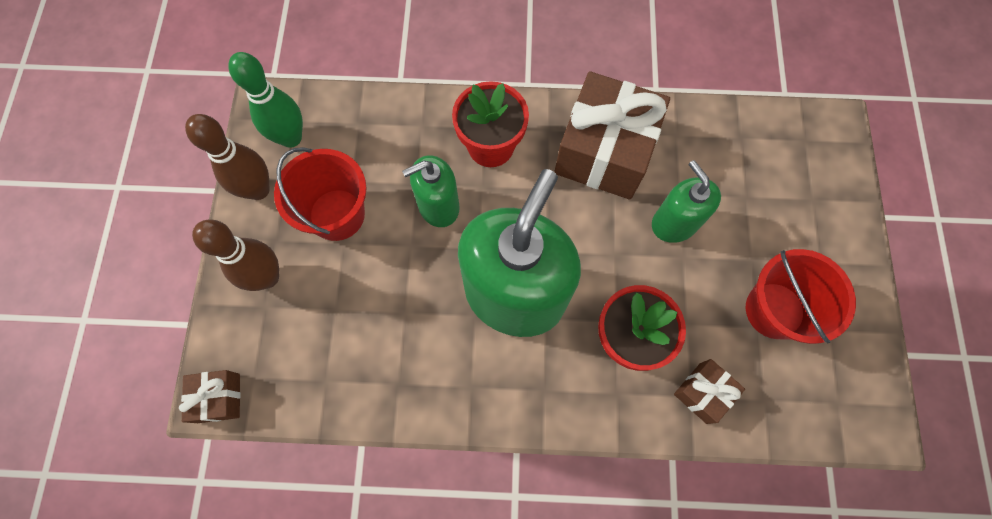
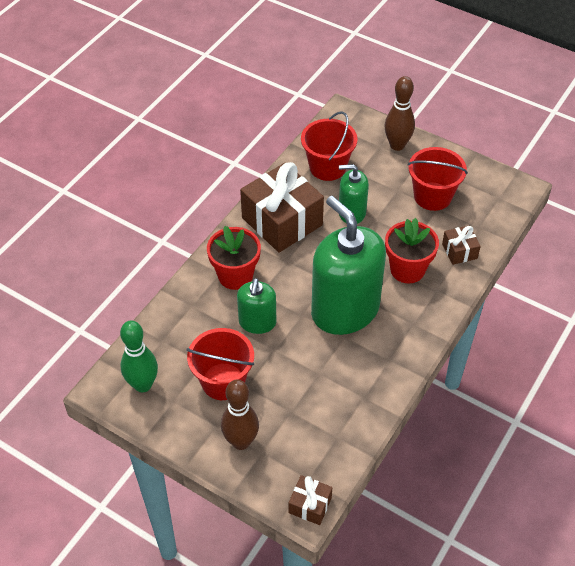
camera: 60 degrees left, 20 degrees down
(258, 190) = (169, 421): brown bowling pin -> brown bowling pin (397, 145)
(728, 156) = (327, 167): none -> red bucket

